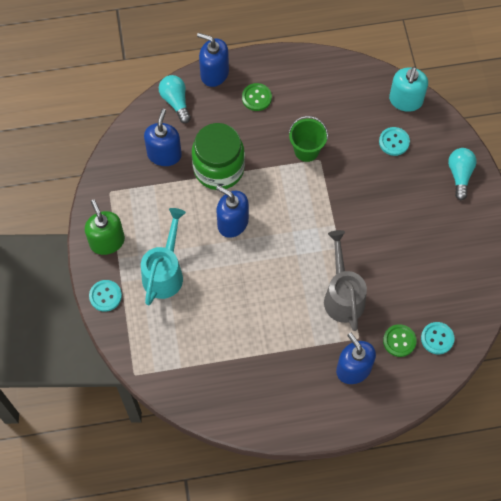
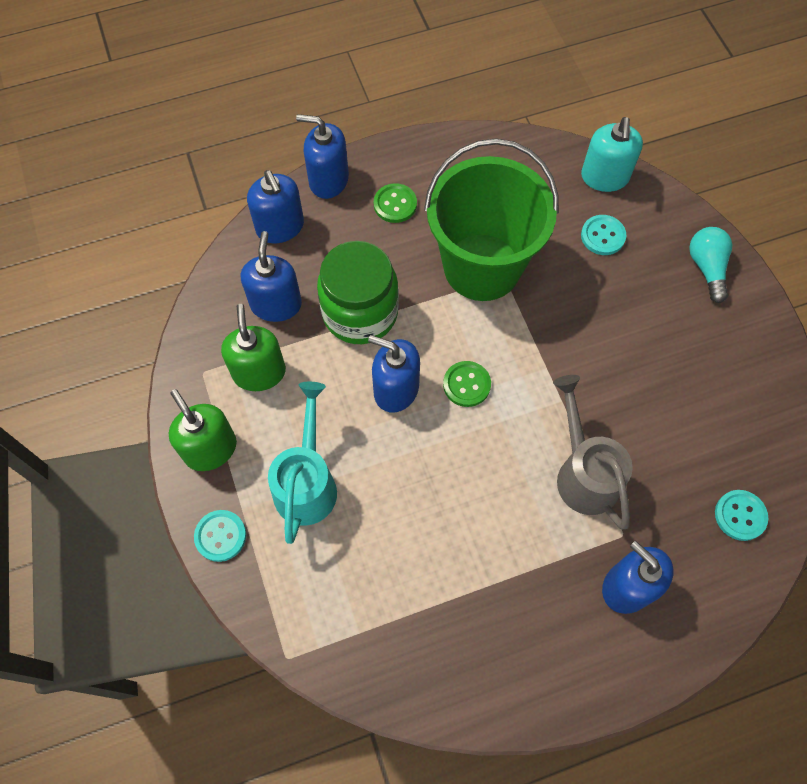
camera: 10 degrees left, 0 degrees up
(146, 197) = (259, 372): none -> green soap dispenser
(176, 102) = (280, 227): turquoise light bulb -> blue soap dispenser
(306, 150) = (482, 267): green bucket -> green bucket, size x2.12
(399, 341) = (685, 529): green button -> green button (466, 384)

